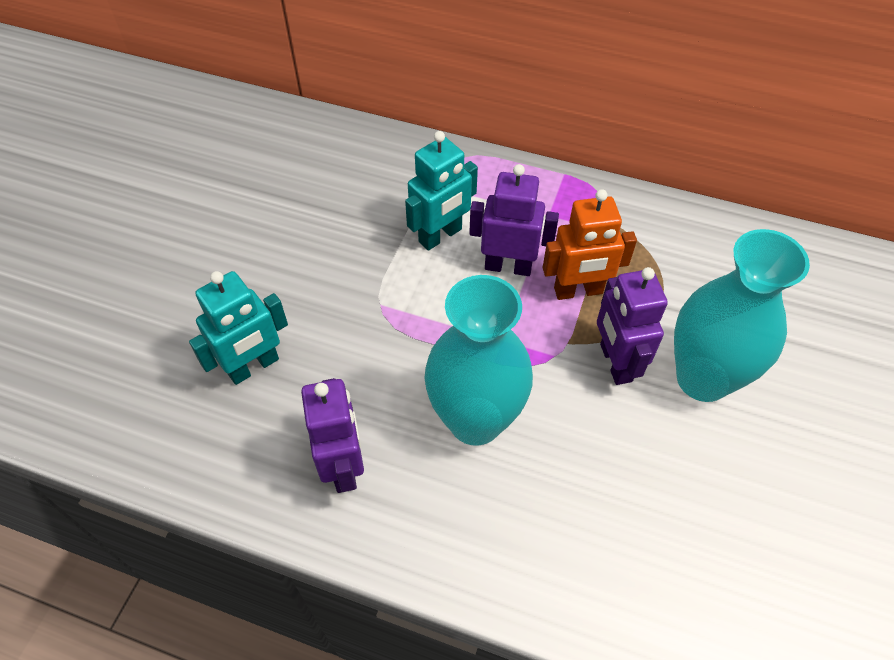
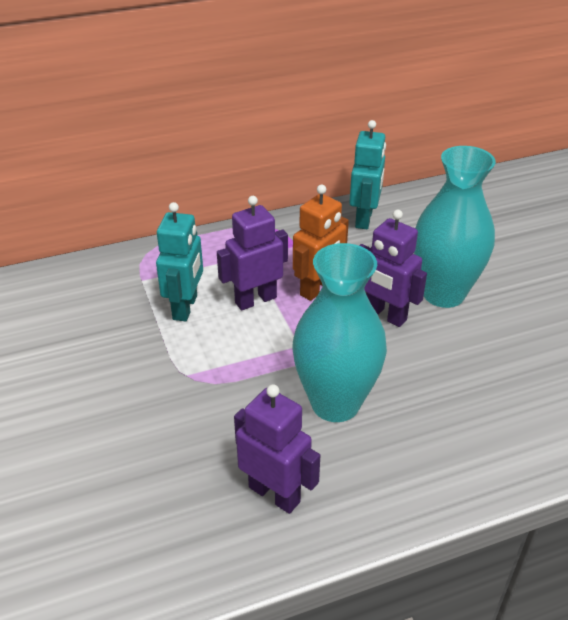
camera: 40 degrees left, 15 degrees down
(254, 367) = (127, 478): turquoise robot -> turquoise robot (364, 219)

